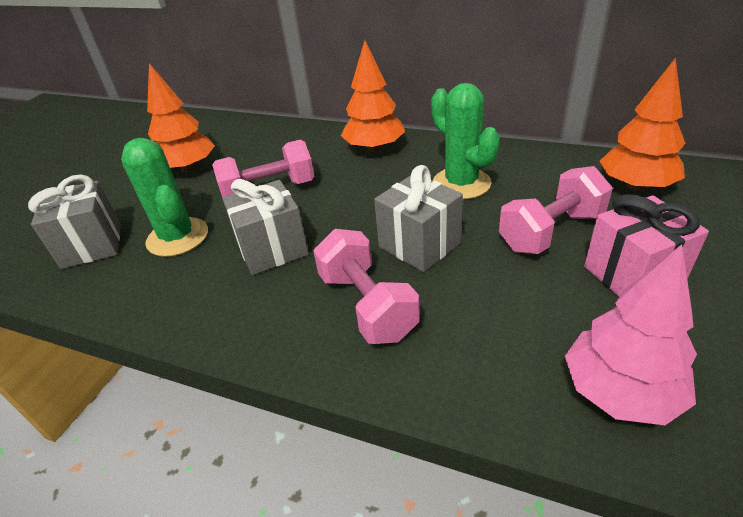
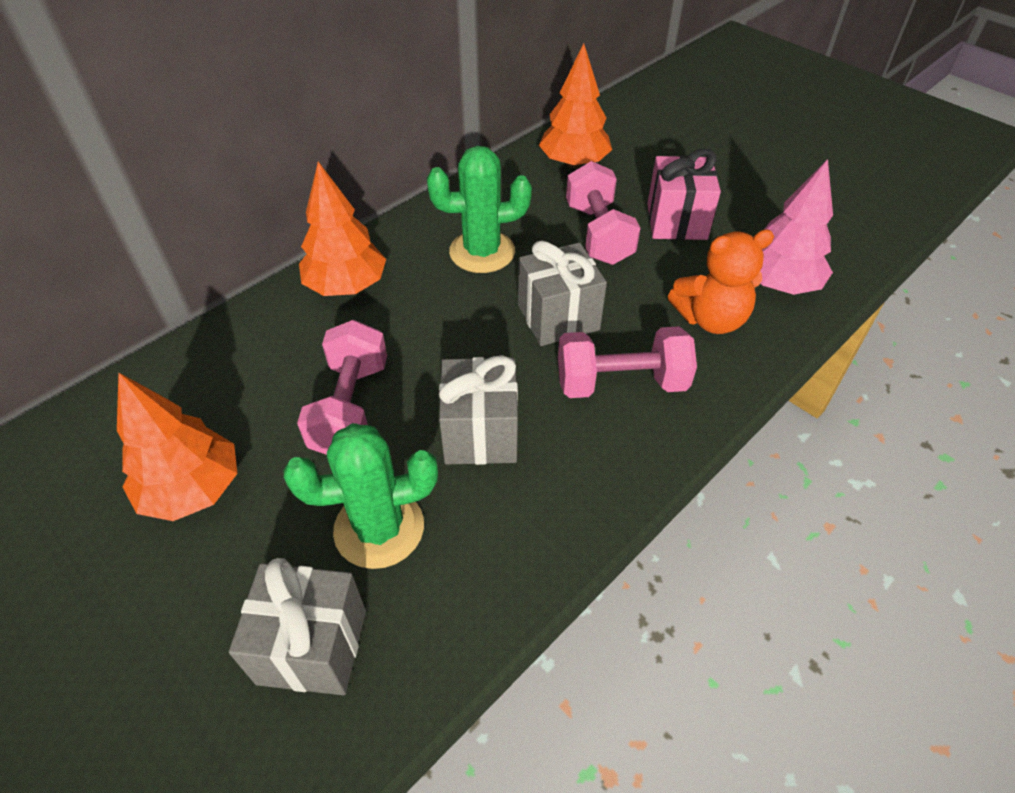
camera: 70 degrees left, 10 degrees up
(502, 344) = (710, 319): none -> orange teddy bear

